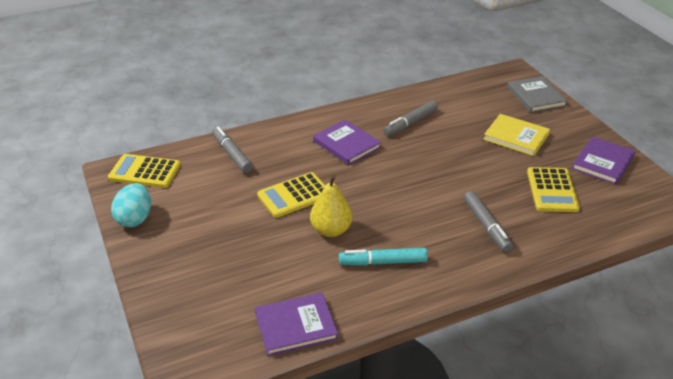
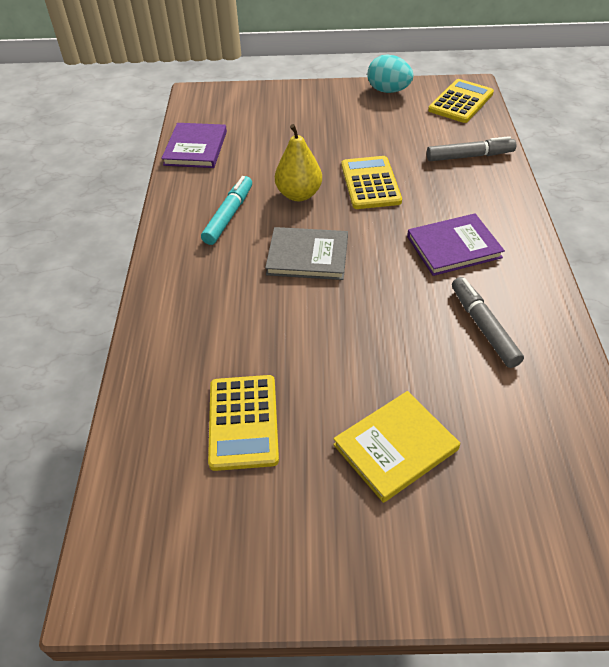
camera: 115 degrees right, 10 degrees up
(486, 226) = (224, 316): grey marker -> none
(536, 96) = (522, 559): grey book -> grey book (307, 256)
(552, 190) = (243, 422): yellow calculator -> yellow calculator turned 120 degrees counterclockwise
(603, 162) = (266, 541): purple book -> none

